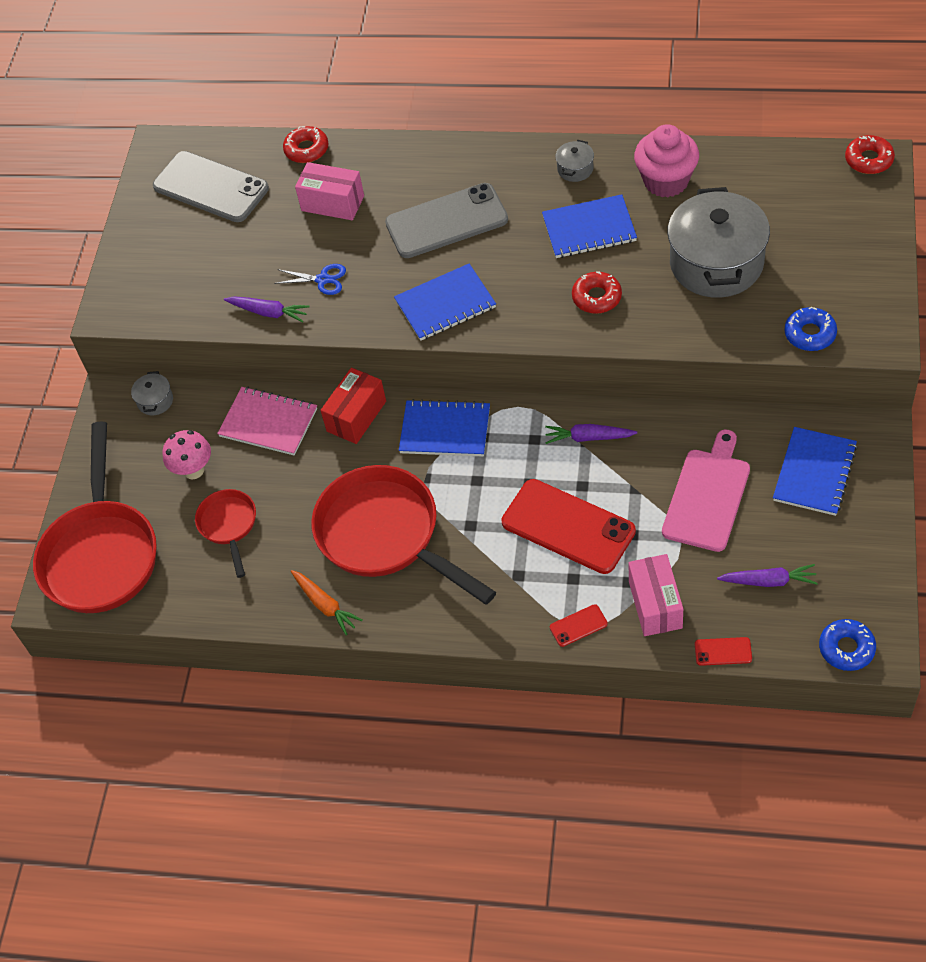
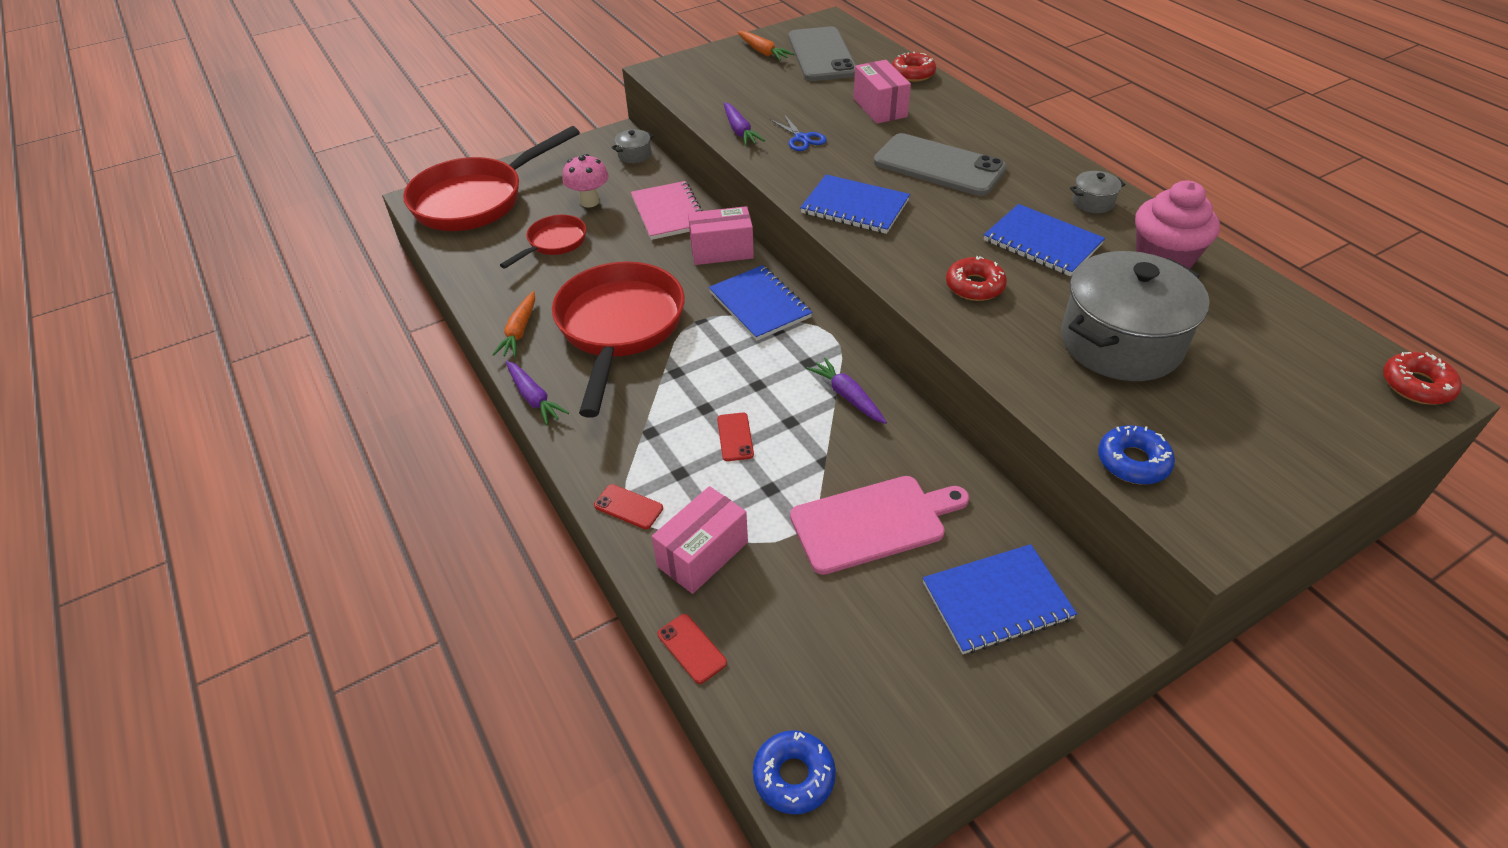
camera: 45 degrees right, 10 degrees down
(159, 223) = (763, 52): none -> orange carrot
(356, 416) = (721, 251): red box -> pink box
(568, 526) = (735, 437): red phone -> red phone, size x0.41
(768, 581) = (817, 639): purple carrot -> purple carrot (534, 398)

